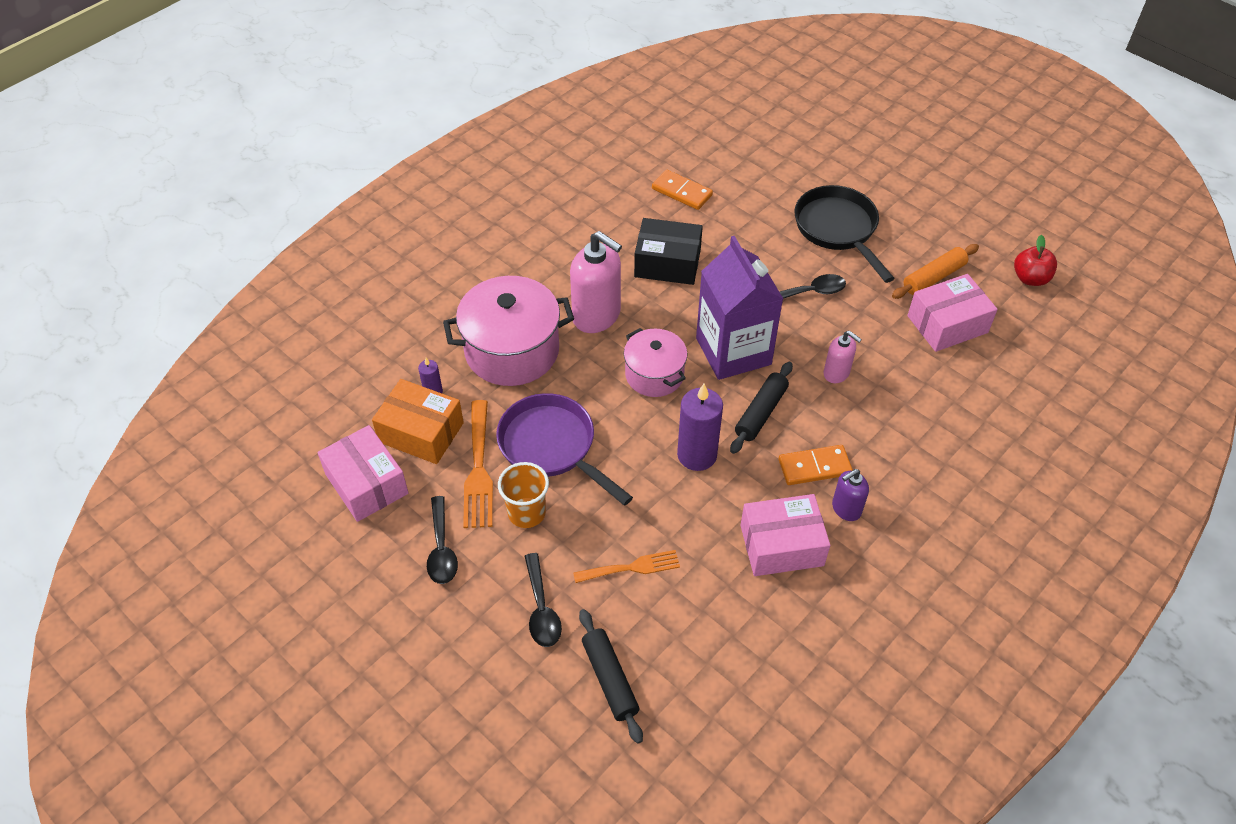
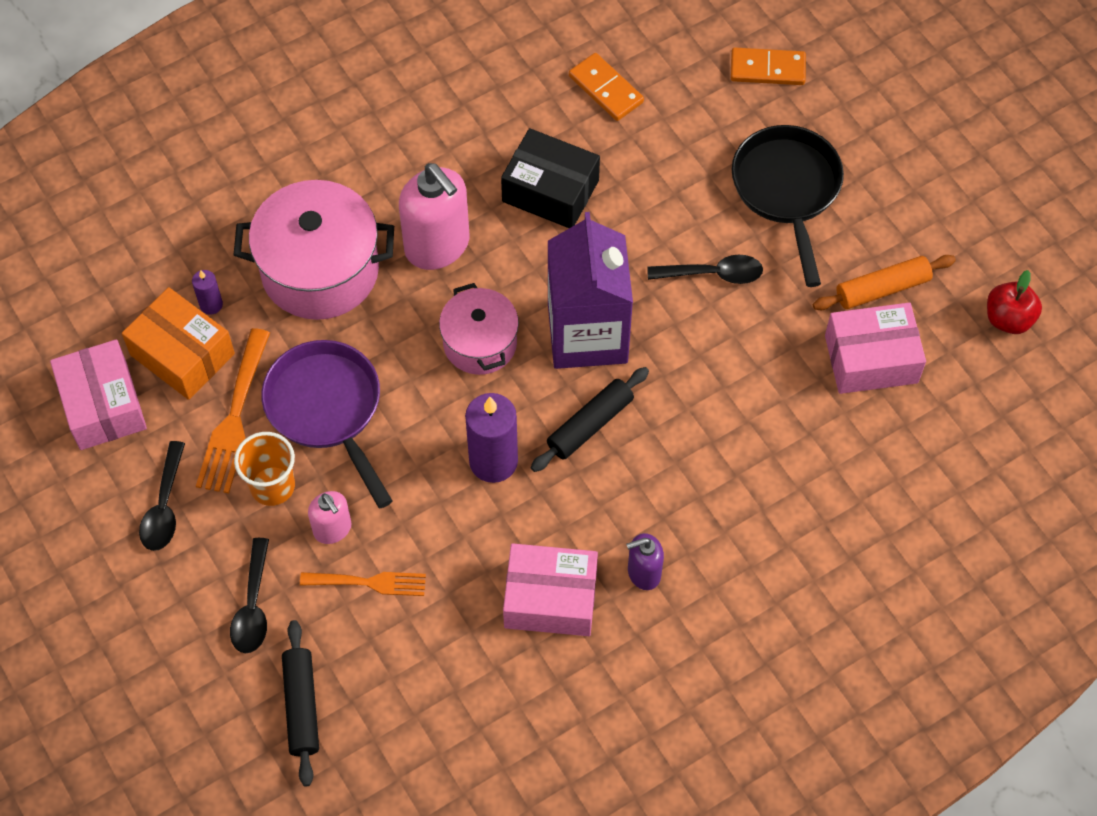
camera: 15 degrees right, 10 degrees up
(814, 467) = (627, 511): orange domino -> orange domino (767, 69)
(836, 373) = (703, 394): pink soap dispenser -> pink soap dispenser (332, 529)

